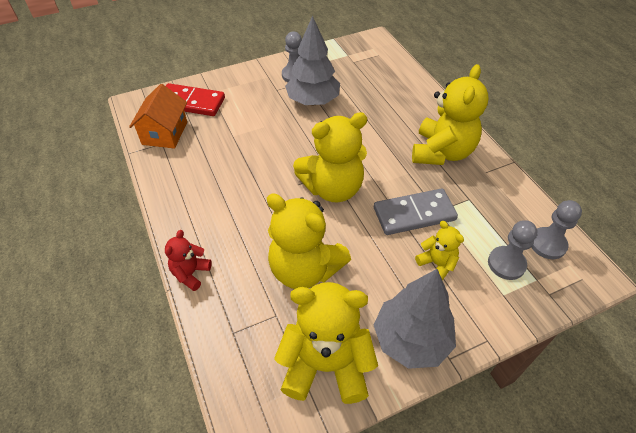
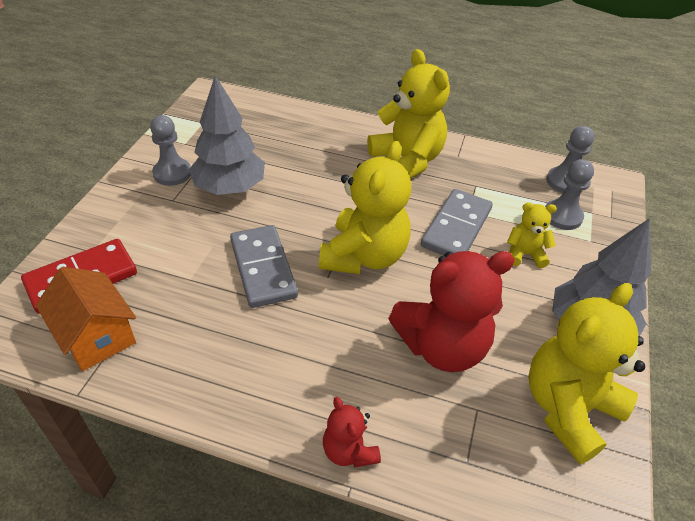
camera: 50 degrees left, 5 degrees down
(272, 155) = (263, 268): none -> grey domino
(305, 269) = (442, 346): yellow teddy bear -> red teddy bear

